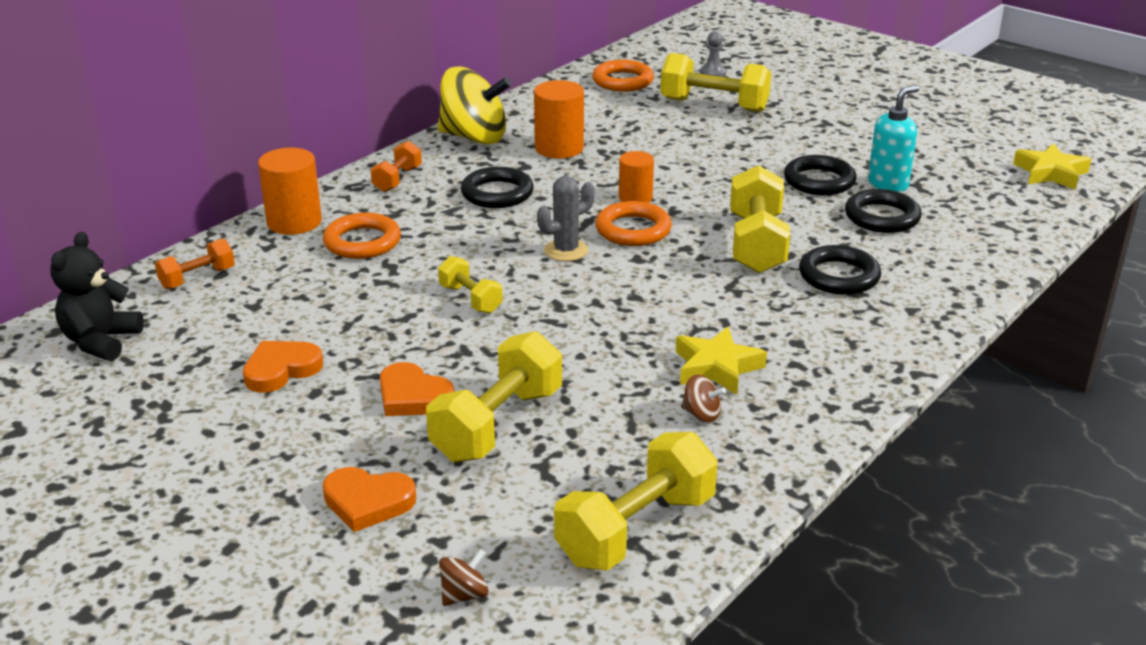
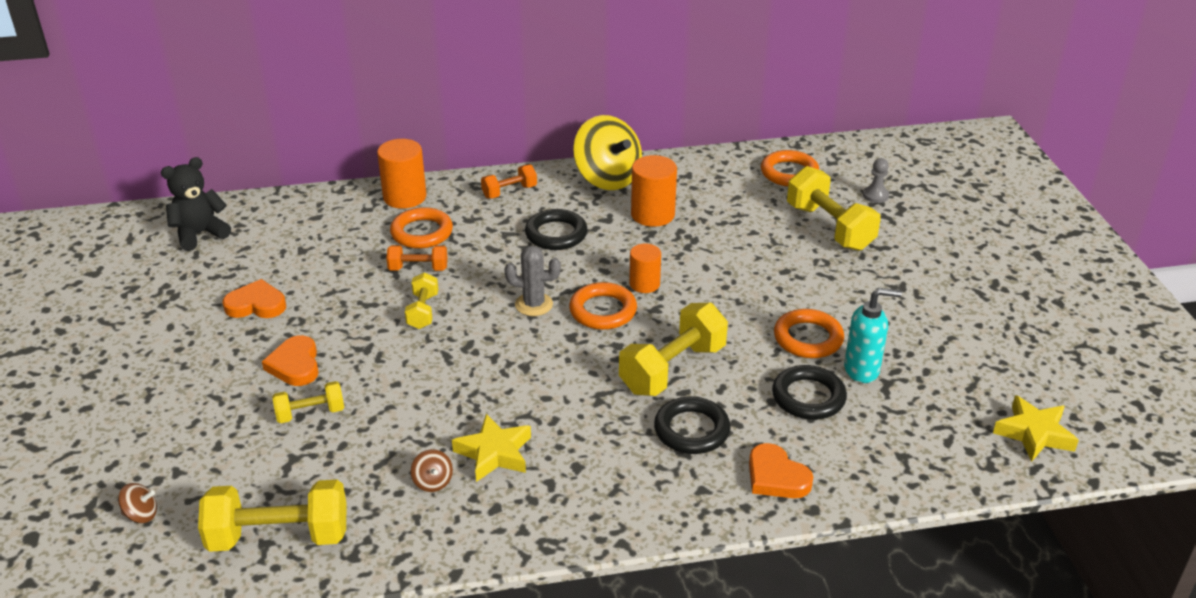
camera: 40 degrees right, 5 degrees up
(197, 278) = (300, 214): orange dumbbell -> orange dumbbell (418, 269)
(368, 502) = (179, 422): orange heart -> orange heart (776, 477)
(497, 424) = (310, 413): yellow dumbbell -> yellow dumbbell, size x0.55
(819, 181) = (808, 338): black ring -> orange ring

